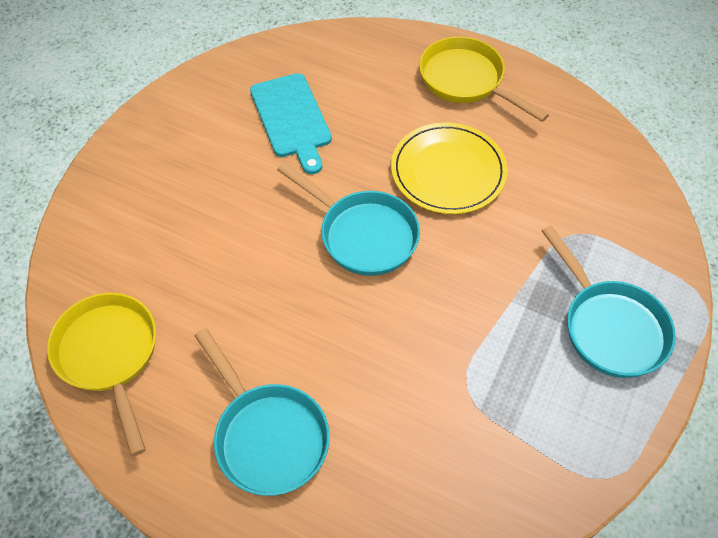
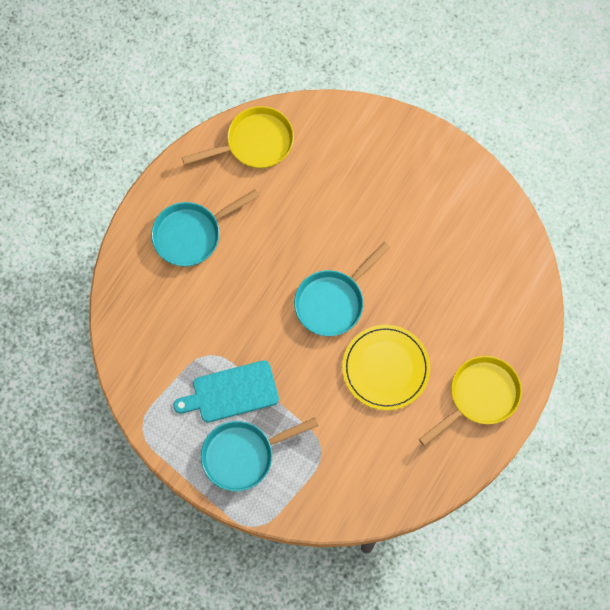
camera: 95 degrees right, 15 degrees up
(291, 119) = (446, 258): turquoise cutting board -> turquoise cutting board (231, 392)

